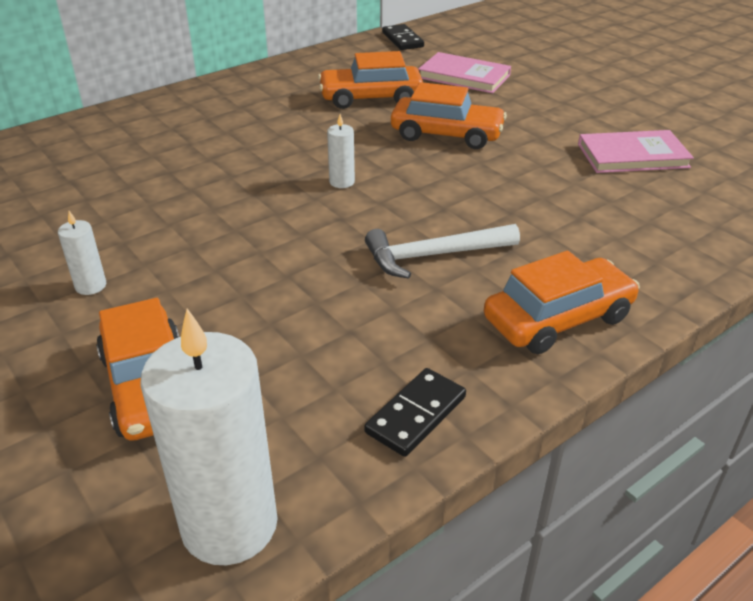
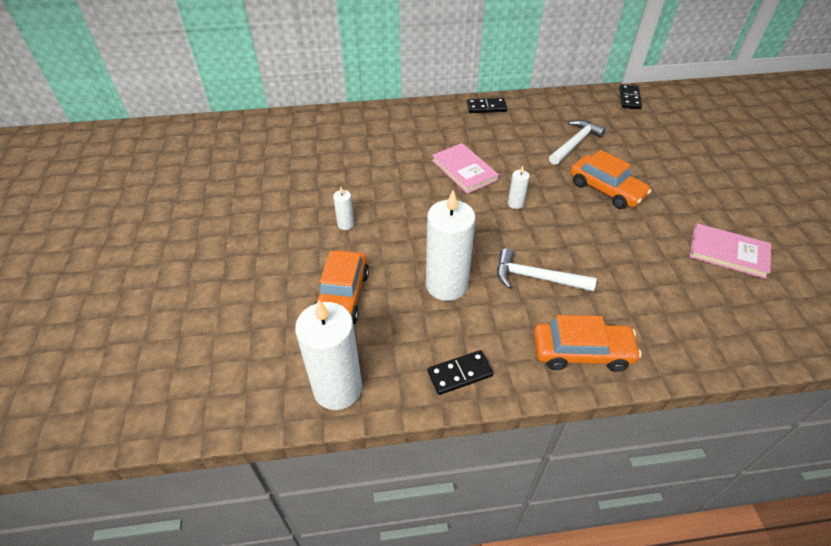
camera: 30 degrees right, 10 degrees up
(222, 89) = (486, 107): none -> black domino
(313, 309) = (446, 285): none -> white candle
(371, 98) = (575, 143): orange car -> white hammer
(464, 76) = (652, 144): pink book -> pink book (464, 170)

